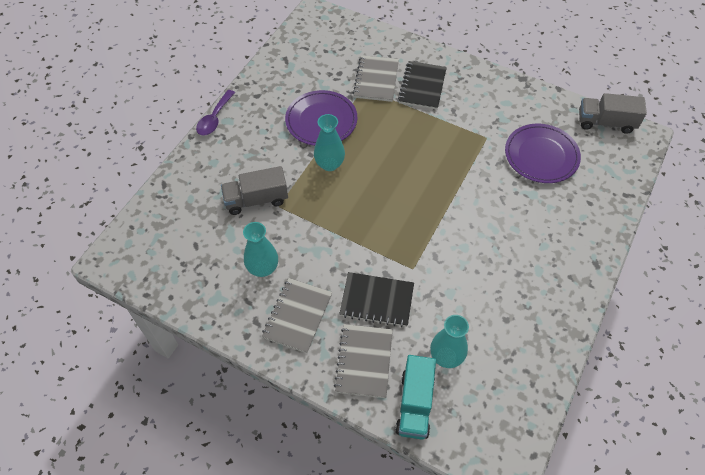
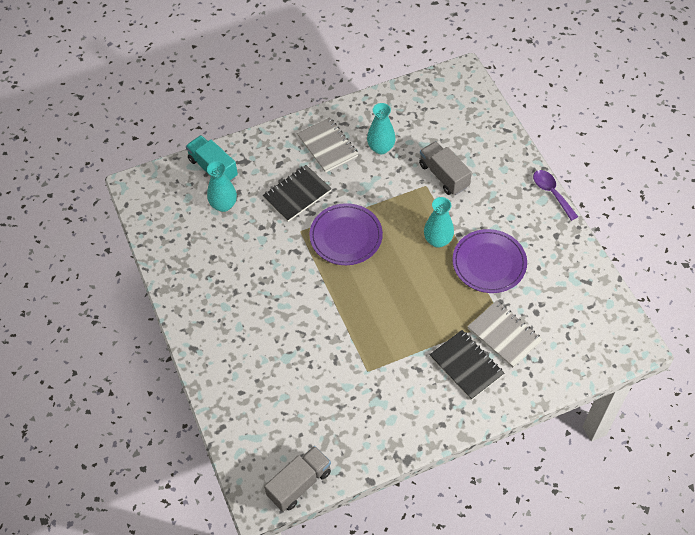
camera: 130 degrees right, 0 degrees up
(256, 200) = (443, 176): grey truck -> grey truck turned 60 degrees counterclockwise
(364, 361) = (264, 161): grey notebook -> none
(541, 156) = (313, 397): purple plate -> purple plate (346, 236)

